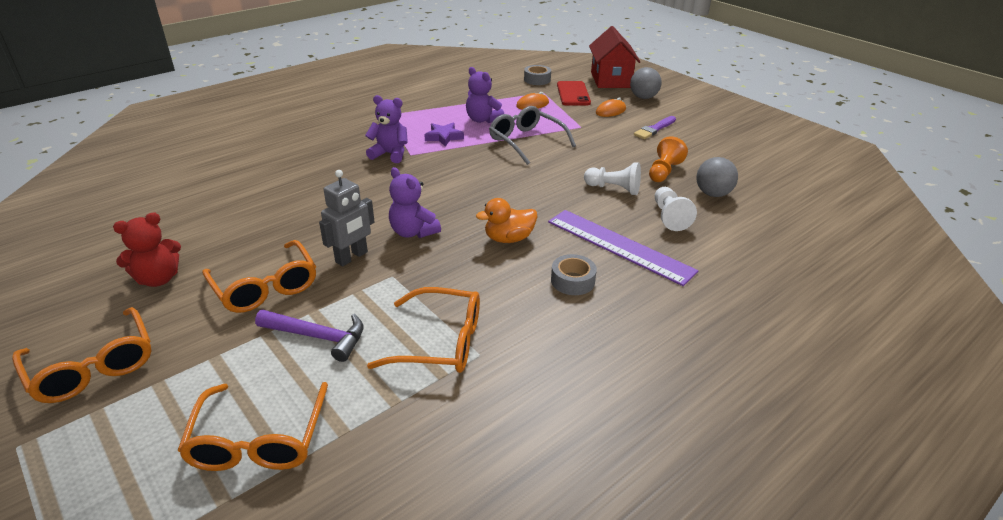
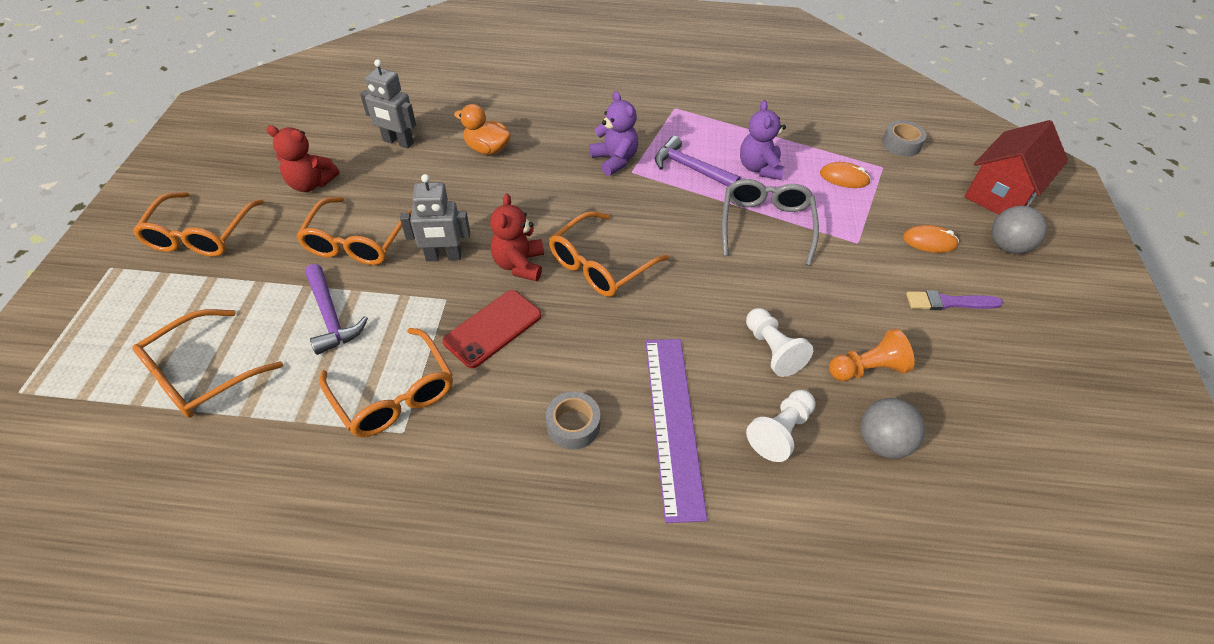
camera: 45 degrees right, 15 degrees up
(201, 219) = (398, 142): none -> grey robot
(413, 232) = (519, 264): purple teddy bear -> red teddy bear
(444, 137) = (690, 168): purple star -> purple hammer
(465, 205) = (600, 265): none -> orange glasses
(509, 239) = (584, 333): orange duck -> orange duck (487, 149)
(573, 94) = (917, 189): red phone -> red phone (493, 328)

